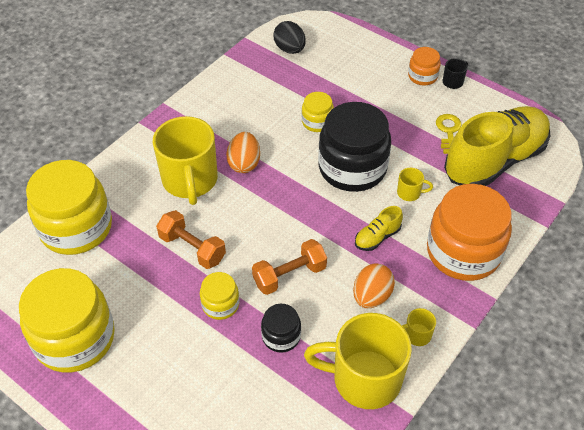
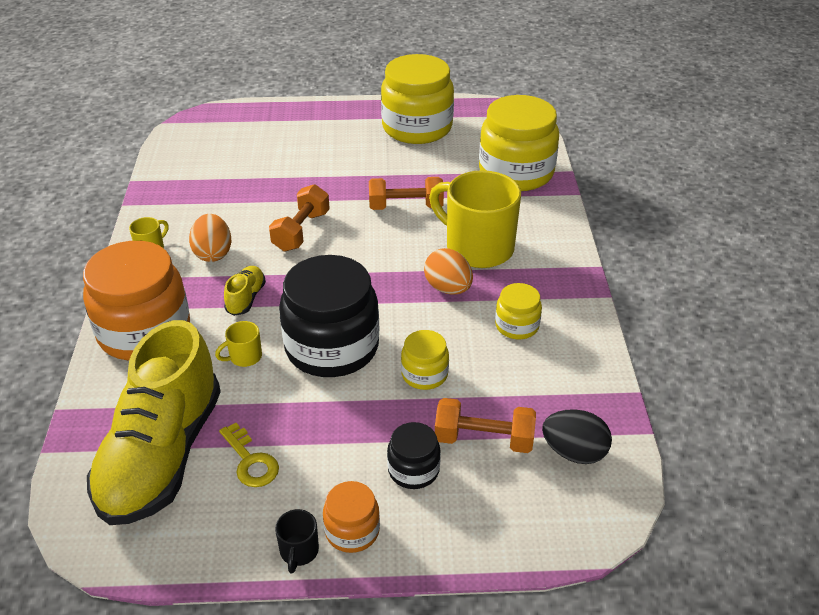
camera: 140 degrees right, 10 degrees down
(220, 304) = (337, 189): yellow jar -> yellow jar (517, 326)
(281, 336) = (267, 195): black jar -> black jar (413, 470)
(323, 76) = (483, 439): none -> orange dumbbell
(364, 378) = (177, 205): yellow mug -> none

